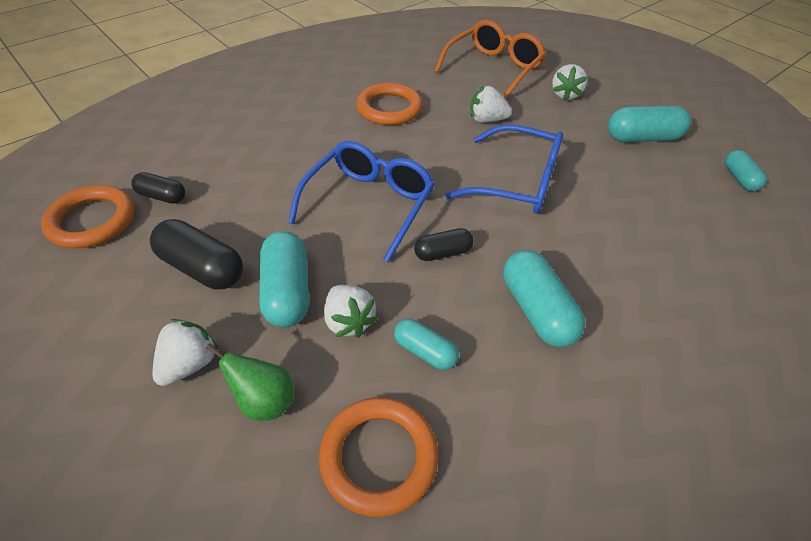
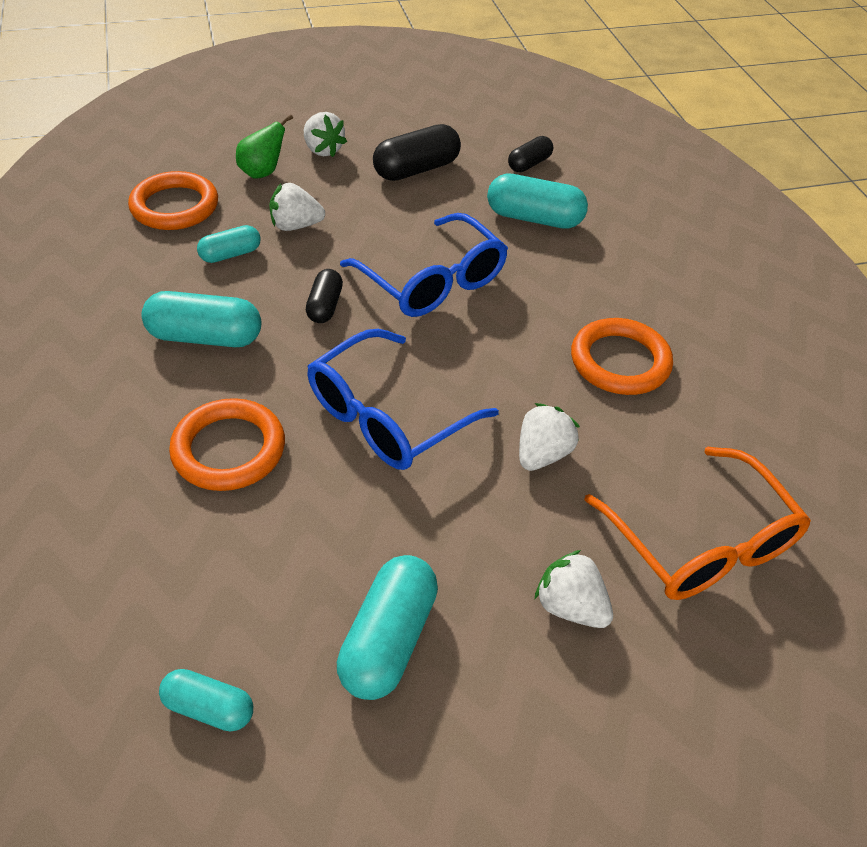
camera: 115 degrees right, 0 degrees up
(92, 221) = (516, 128): orange ring -> orange ring (229, 449)
(287, 291) = (355, 204): turquoise capsule -> turquoise capsule (534, 218)

